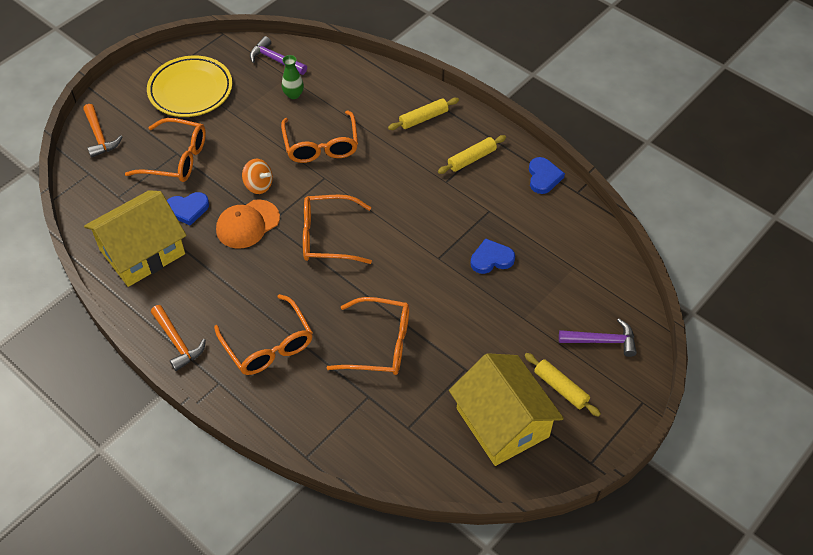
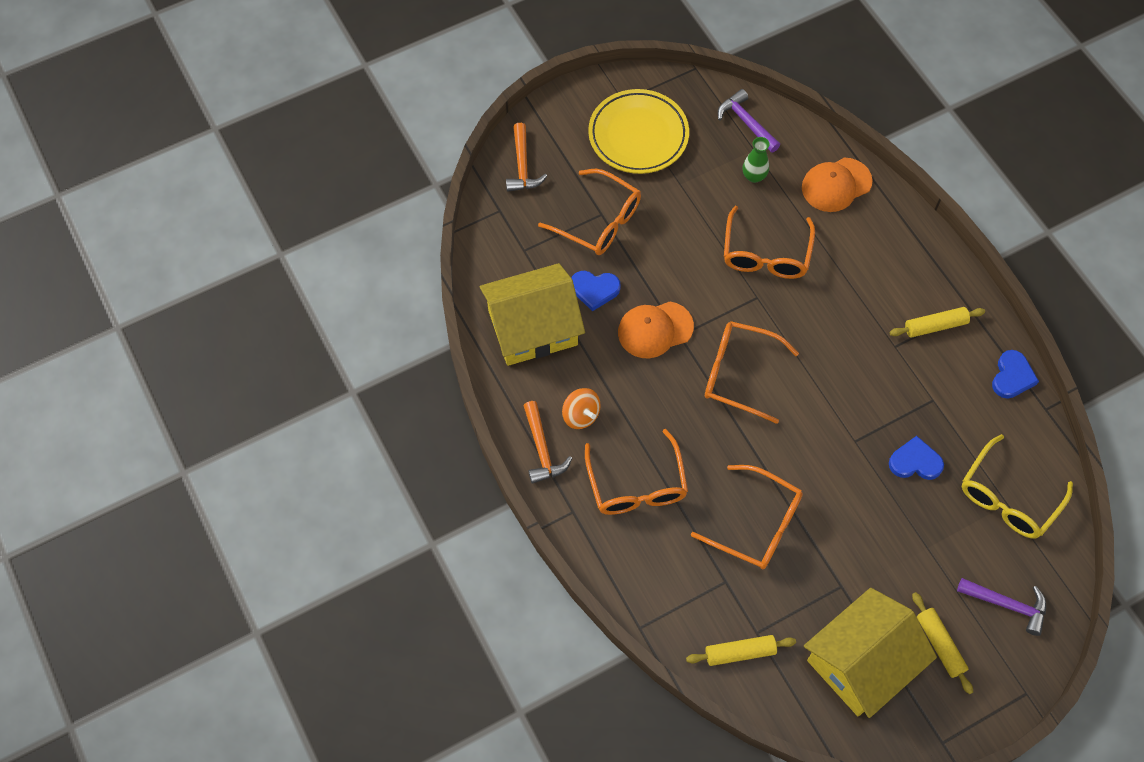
camera: 20 degrees right, 10 degrees up
(258, 185) = (680, 284): orange spinning top -> orange spinning top (581, 415)
(360, 84) = (836, 185): none -> orange cap
(423, 118) = (896, 254): yellow rolling pin -> yellow rolling pin (740, 652)
(502, 422) = (861, 662): yellow house -> yellow house turned 60 degrees clockwise
(573, 263) = (1008, 497): none -> yellow glasses

